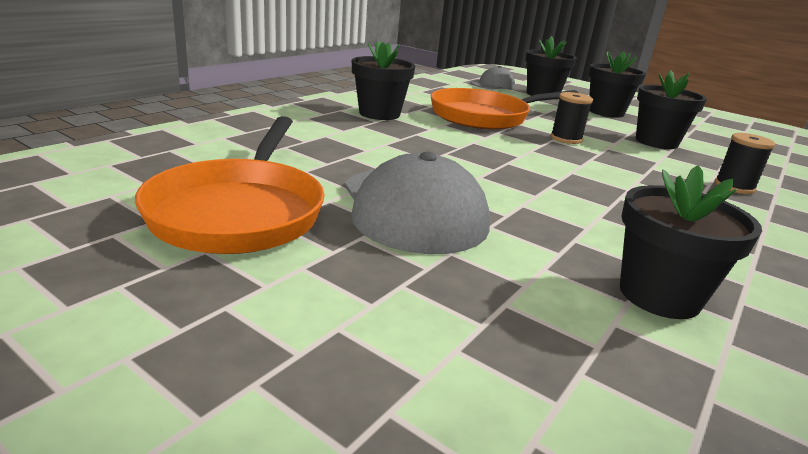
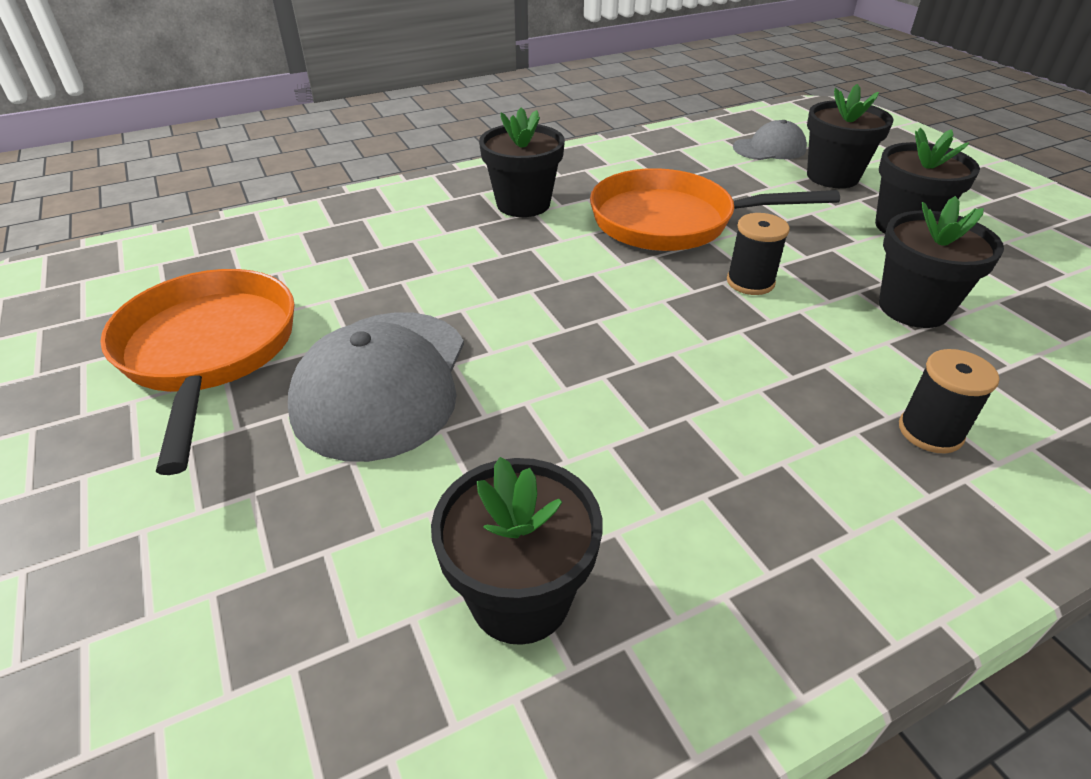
camera: 30 degrees right, 15 degrees up
(240, 211) = (209, 352): orange pan -> orange pan turned 135 degrees clockwise

